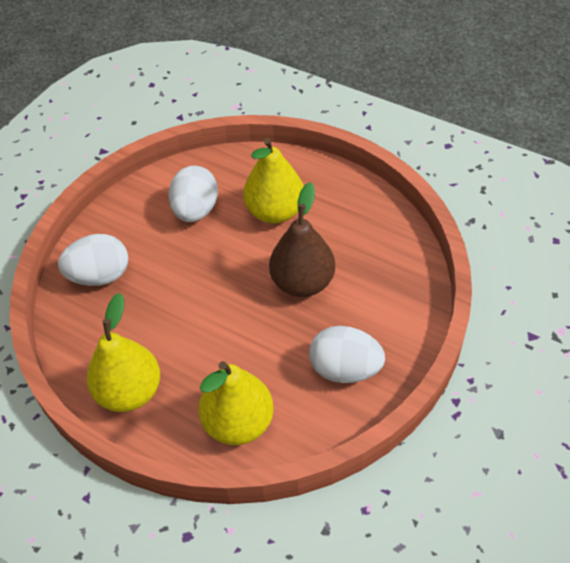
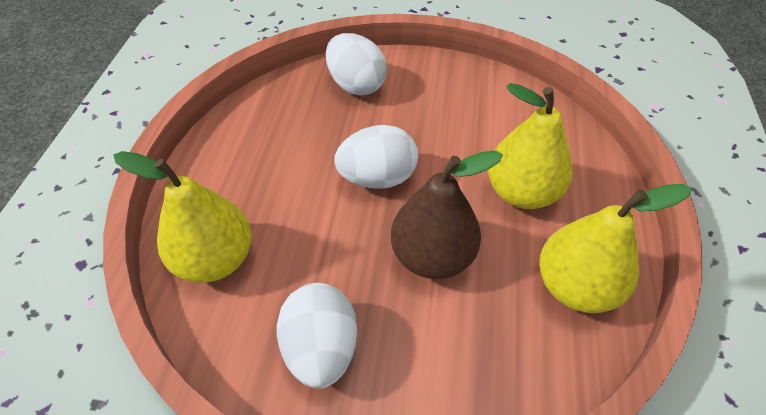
camera: 65 degrees right, 0 degrees up
(129, 392) = (230, 155): yellow pear -> yellow pear (575, 286)
(196, 210) = (478, 123): white egg -> white egg (377, 178)

